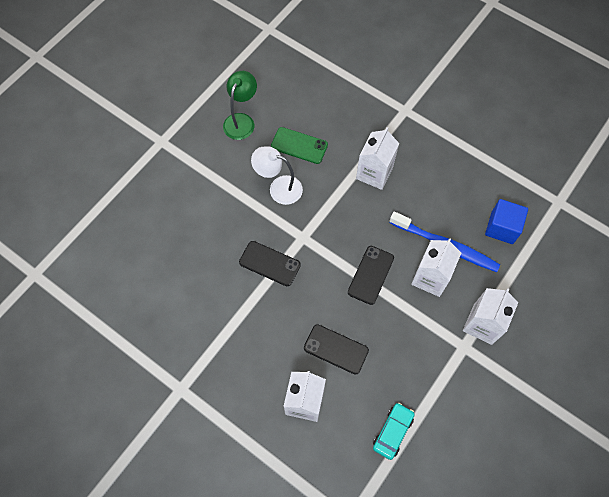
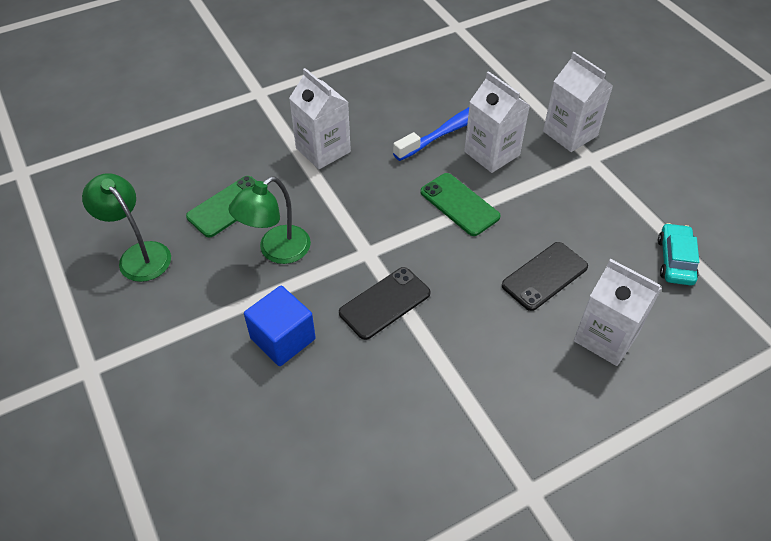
camera: 65 degrees left, 15 degrees down
(279, 188) = (276, 251): white lamp -> green lamp
(371, 275) = (459, 204): black phone -> green phone
(393, 432) = (675, 260): turquoise car -> turquoise car turned 45 degrees clockwise
(502, 228) = (462, 76): blue cube -> blue cube (283, 339)

